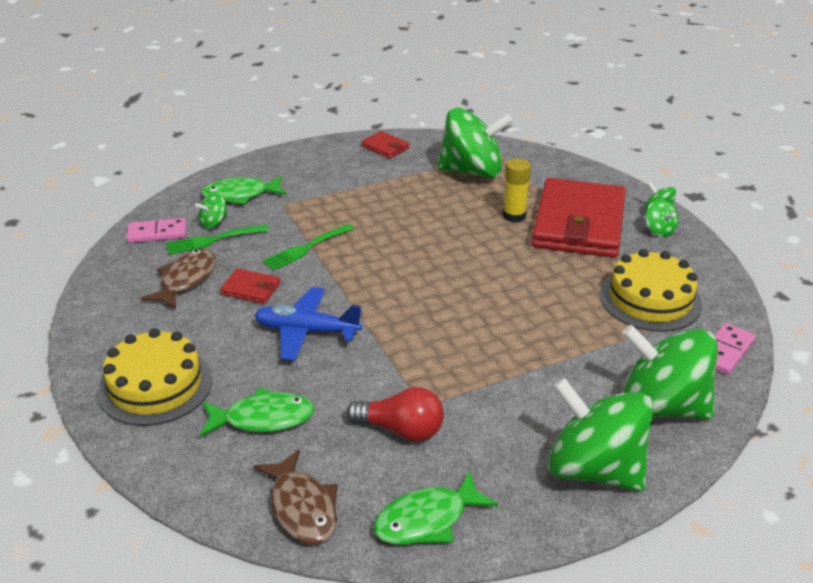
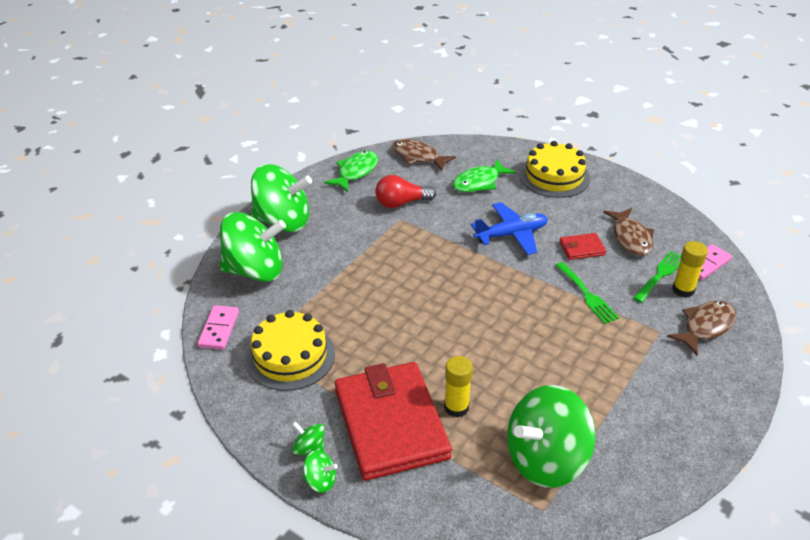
camera: 150 degrees right, 5 degrees up
(213, 223) = (683, 290): green spinning top -> yellow glue stick
(240, 195) = (705, 327): green fish -> brown fish
(305, 249) = (587, 295): green fork -> green fork turned 135 degrees clockwise
(385, 147) = (668, 459): red wallet -> none

